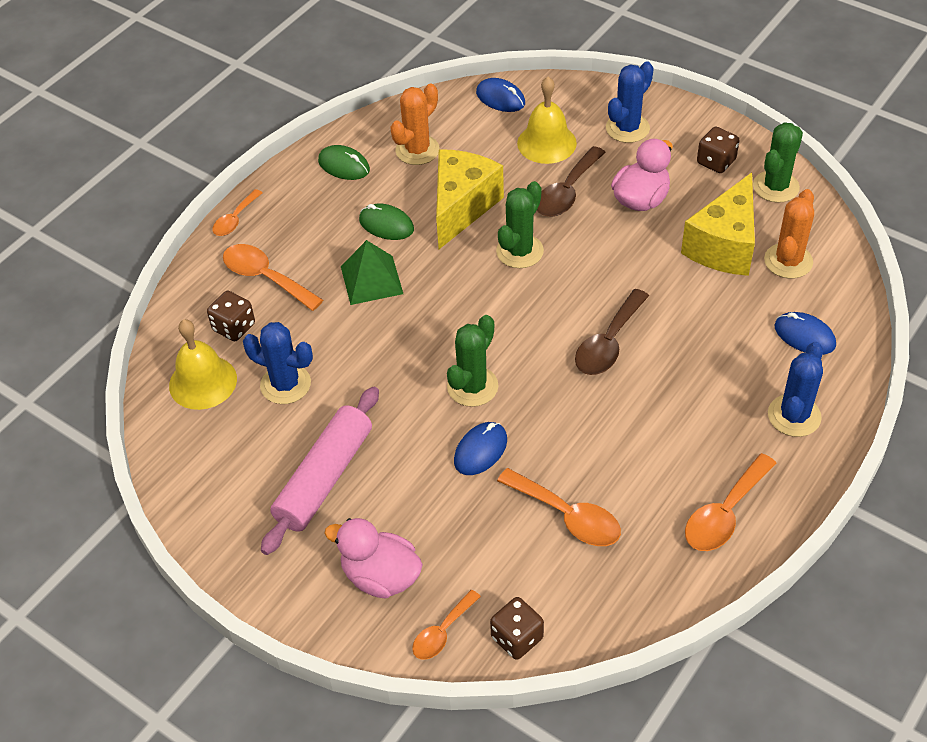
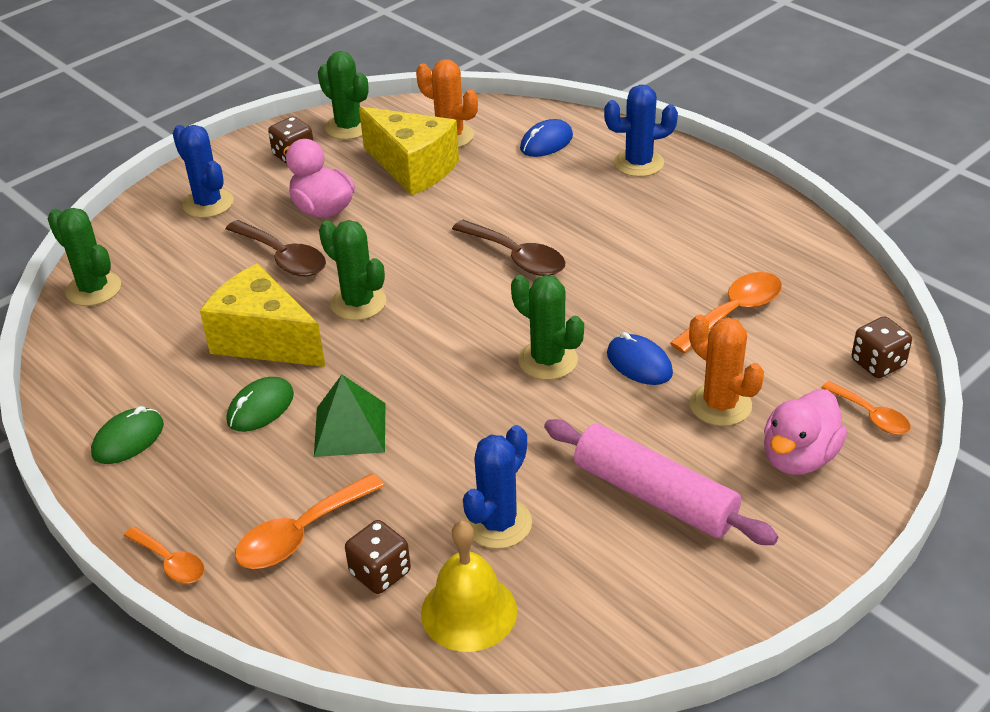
camera: 80 degrees left, 10 degrees down
(417, 150) = (141, 368): orange cactus -> orange cactus (720, 405)
(500, 98) = (93, 289): blue mouse -> green cactus
(546, 143) = (195, 263): yellow bell -> none
(725, 513) = (743, 217): orange spoon -> none
(794, 416) = (638, 163): blue cactus -> blue cactus turned 45 degrees counterclockwise

